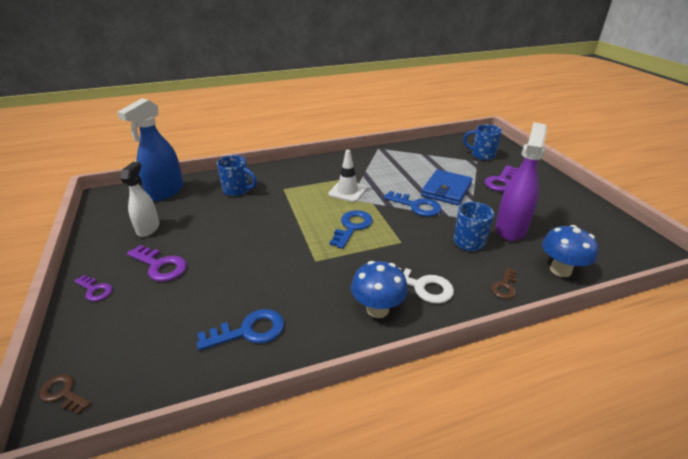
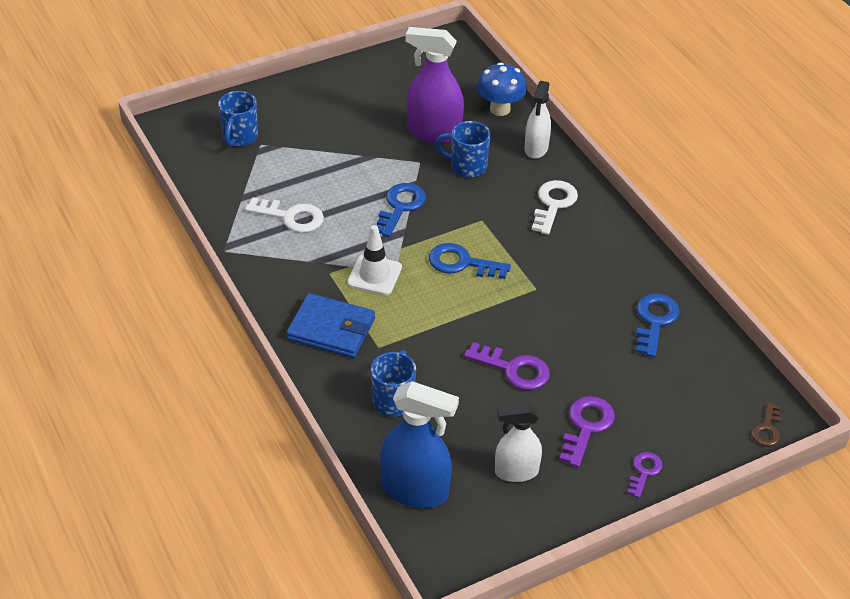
camera: 100 degrees left, 10 degrees up
(249, 331) = (654, 321): blue key -> blue key turned 45 degrees clockwise
(377, 309) = (596, 234): blue mushroom -> none
(406, 167) = (291, 217): none -> white key
(446, 190) = (353, 178): blue wallet -> blue wallet (331, 329)
(501, 181) = (321, 127): purple key -> purple key (514, 369)
(504, 286) = (536, 148): brown key -> white spray bottle

